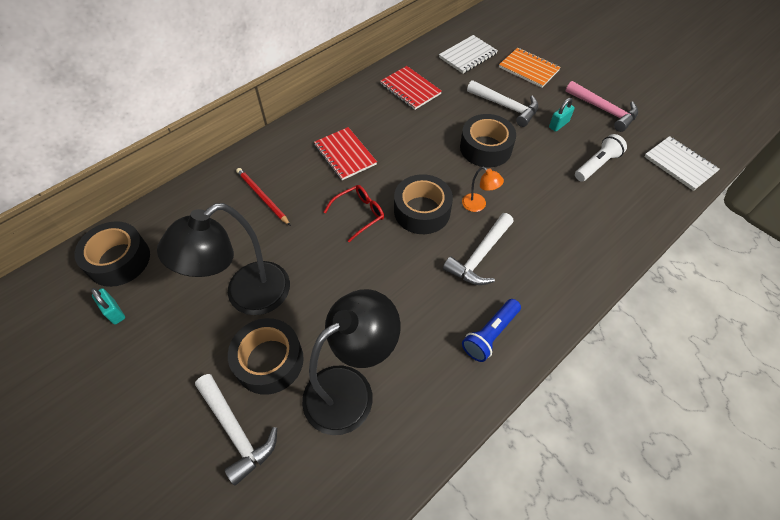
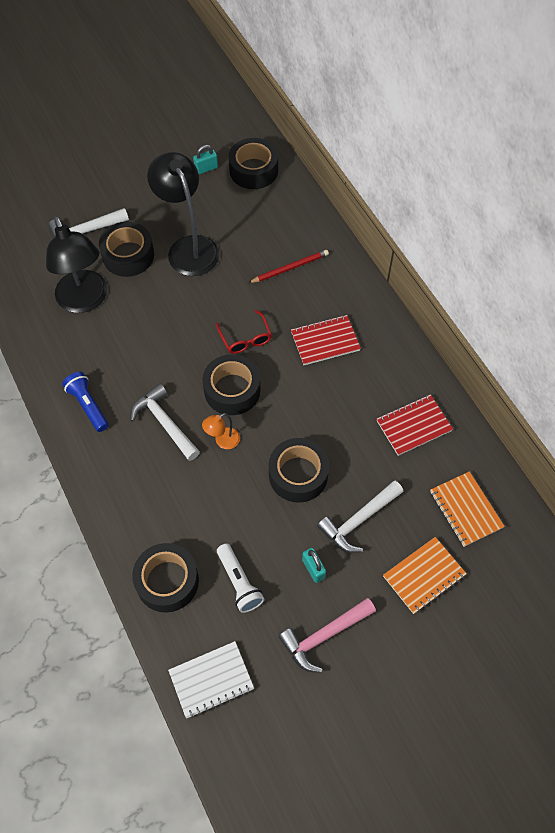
camera: 105 degrees right, 5 degrees up
(468, 56) = (465, 510): white notebook -> orange notebook
(626, 212) = (167, 581): none -> black tape

